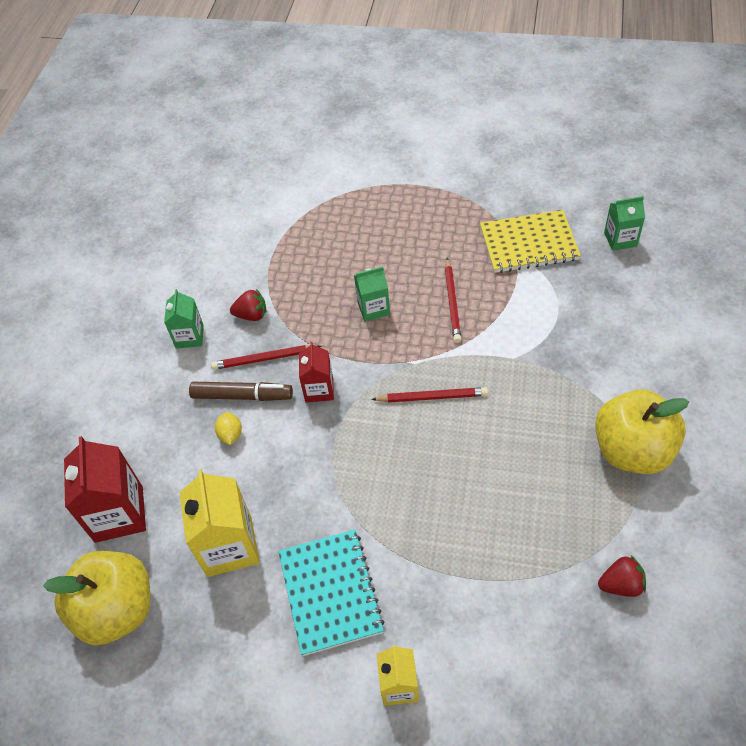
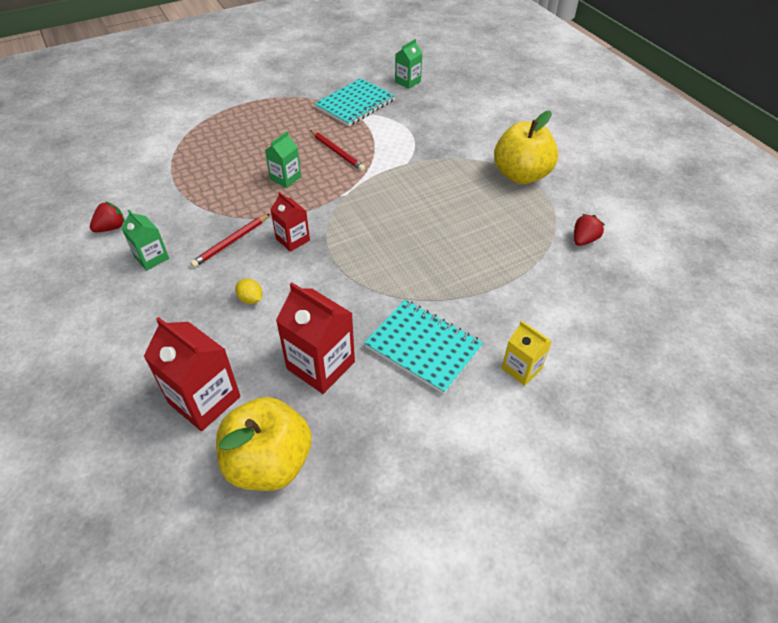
camera: 45 degrees left, 5 degrees down
(229, 546) = (321, 365): yellow carton -> red carton
(242, 396) = (236, 272): brown marker -> none
(252, 315) = (193, 222): red strawberry -> red strawberry (111, 228)
(432, 397) = (377, 206): red pencil -> none
(528, 244) = (355, 104): yellow notebook -> turquoise notebook

